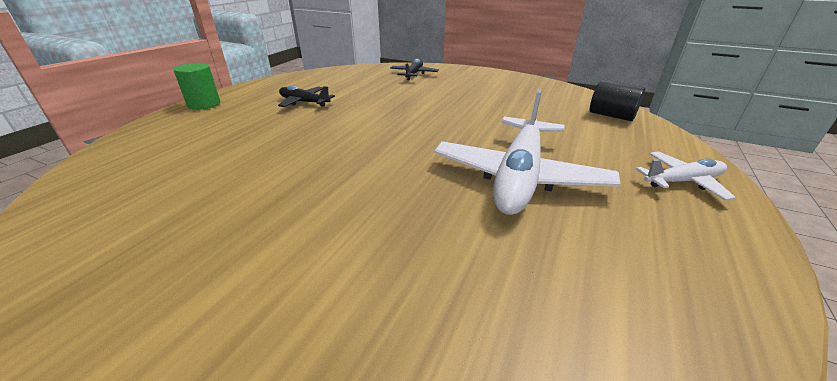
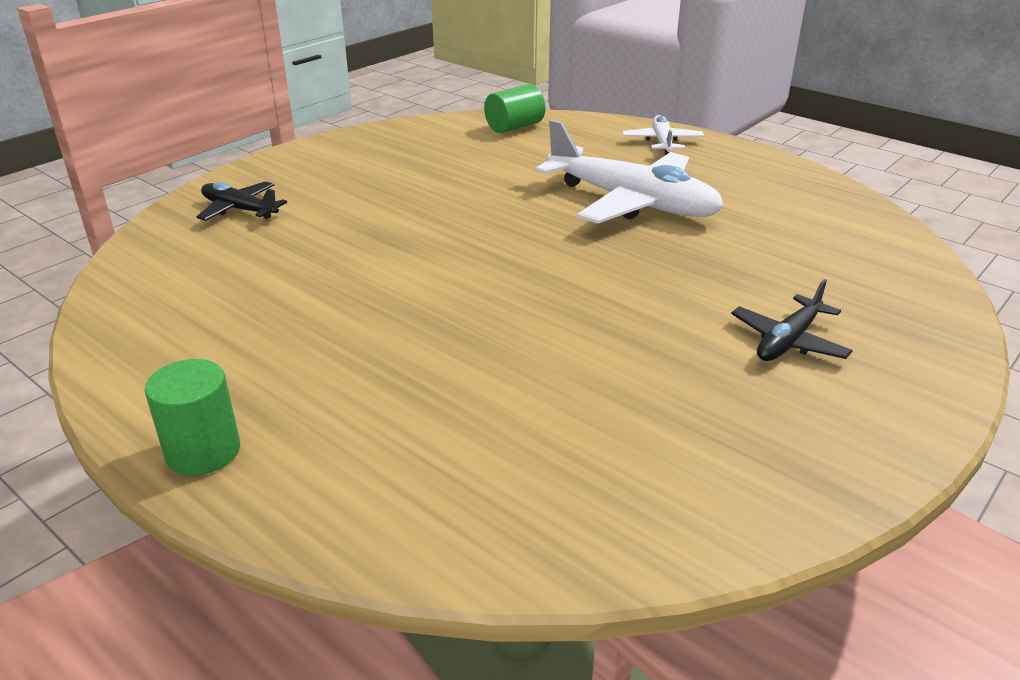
camera: 75 degrees left, 0 degrees up
(304, 102) = (300, 323): black plane -> black plane (788, 341)
(611, 115) = (514, 127): black cylinder -> green cylinder

